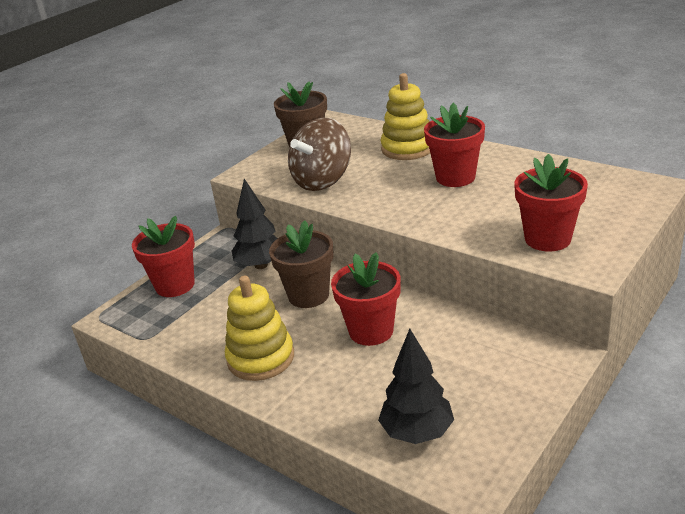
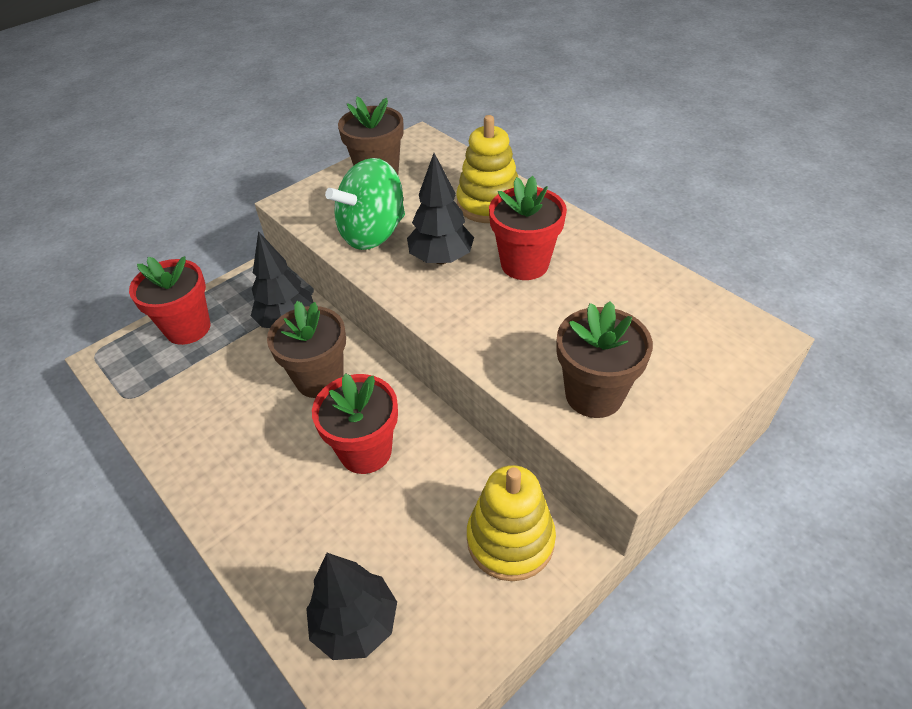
camera: 10 degrees right, 15 degrees up
(261, 358) = (233, 459): yellow stacking toy -> yellow stacking toy (510, 540)
(322, 180) = (373, 233): brown spinning top -> green spinning top
(387, 186) = (441, 259): none -> black tree
(547, 239) = (594, 395): red flower pot -> brown flower pot

